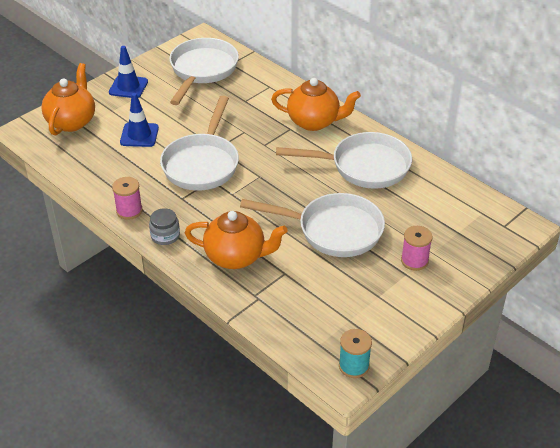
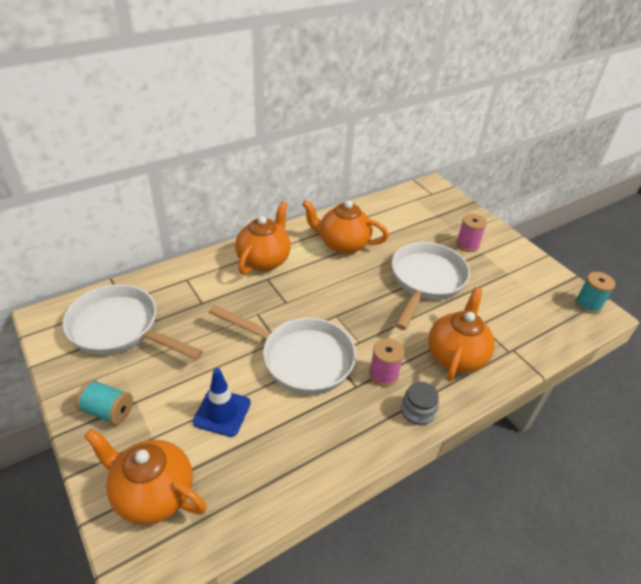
camera: 80 degrees left, 0 degrees up
(128, 87) = (108, 411): blue traffic cone -> turquoise spool
(129, 211) = (368, 442): pink spool -> pink spool (383, 374)
(364, 166) = (342, 244): white pan -> orange teapot

